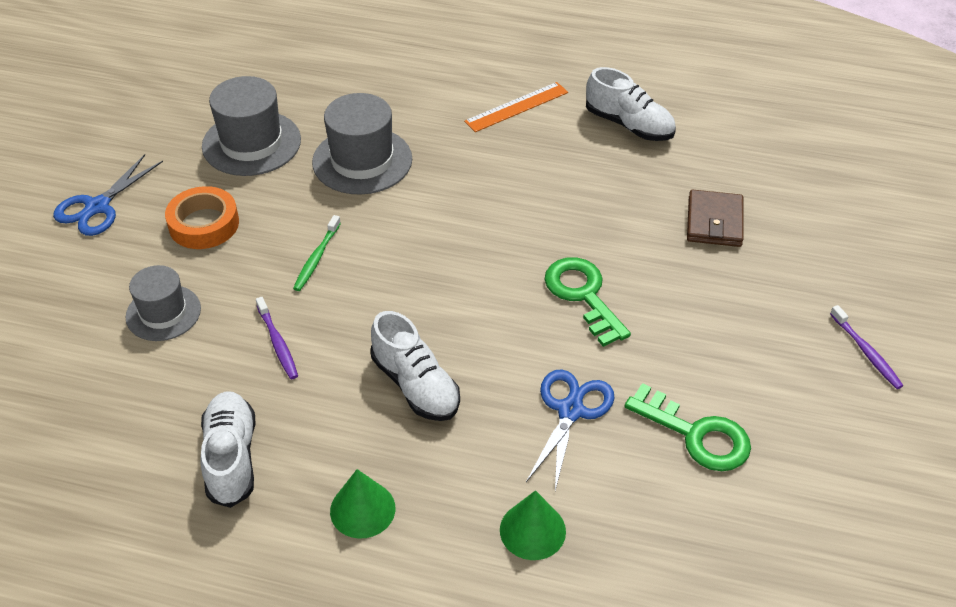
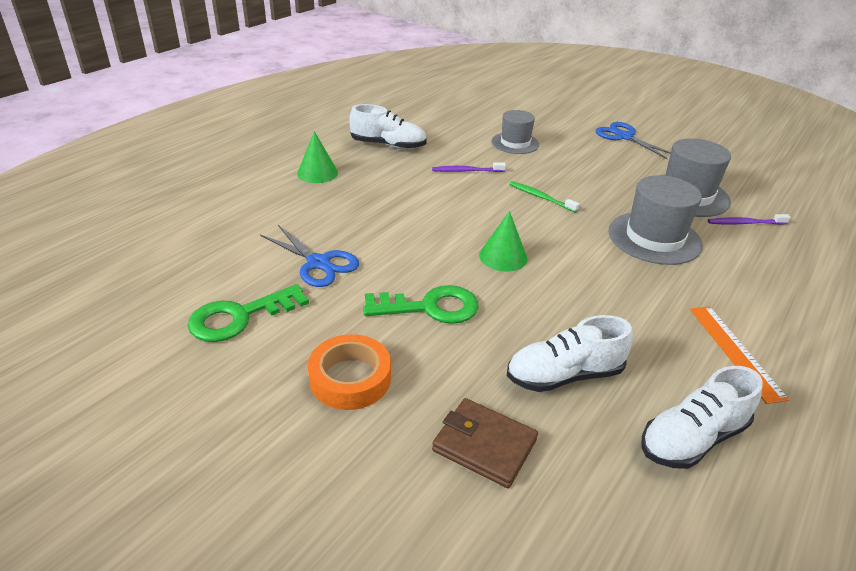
camera: 110 degrees right, 10 degrees down
(204, 224) = (594, 165): orange tape -> orange tape (350, 378)
(415, 385) = (394, 208): white shoe -> white shoe (564, 375)
(532, 530) = (244, 221): green cone -> green cone (503, 256)
(866, 352) = (211, 489): purple toothbrush -> purple toothbrush (745, 223)

